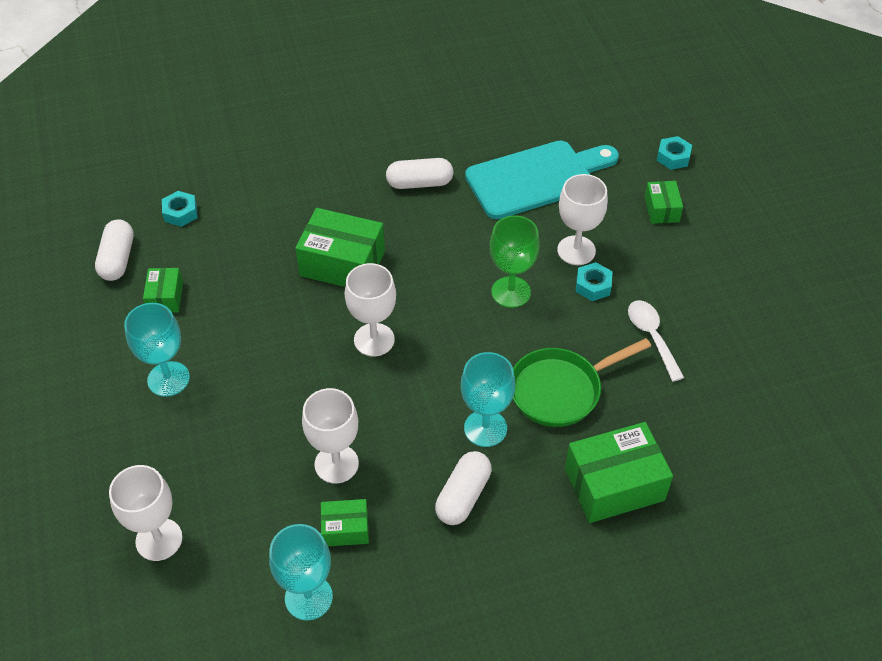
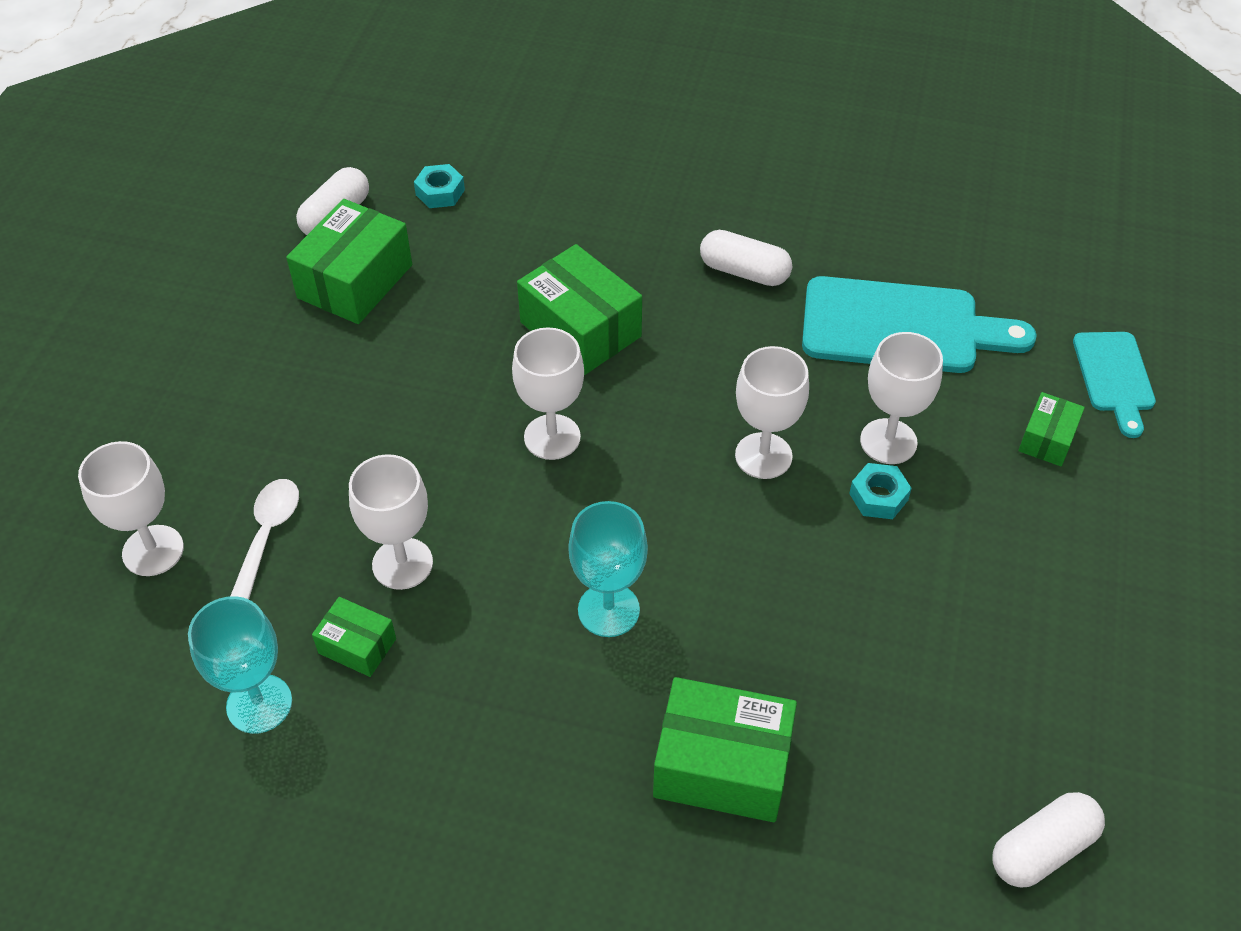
camera: 30 degrees right, 0 degrees up
(165, 297) = (355, 281): green box -> green box, size x1.87
(168, 379) = (292, 375): turquoise goblet -> none
(463, 496) = (521, 679): white capsule -> white capsule (1042, 849)
(511, 292) = (763, 456): green goblet -> white goblet
(560, 390) = (738, 609): green pan -> none
(651, 337) = (912, 600): white spoon -> white spoon (268, 534)
(673, 157) = (1114, 377): turquoise nut -> turquoise cutting board

